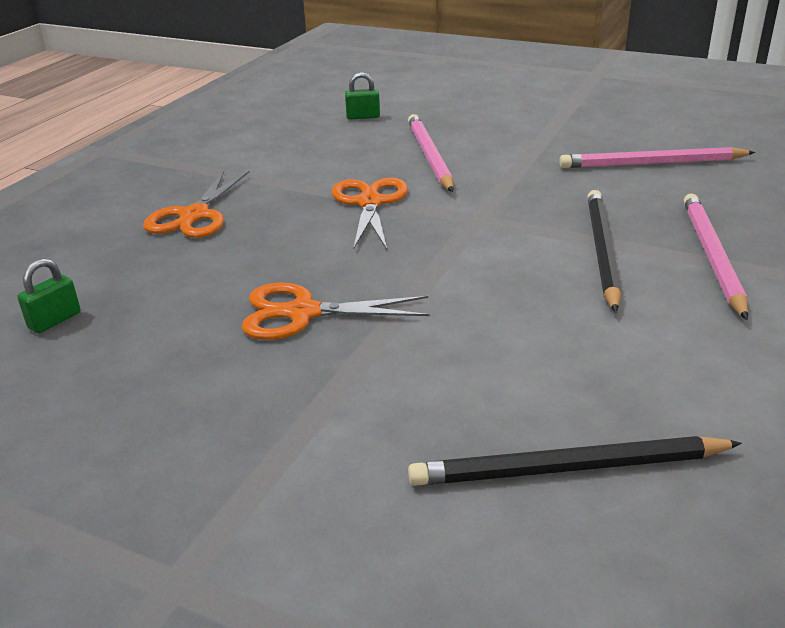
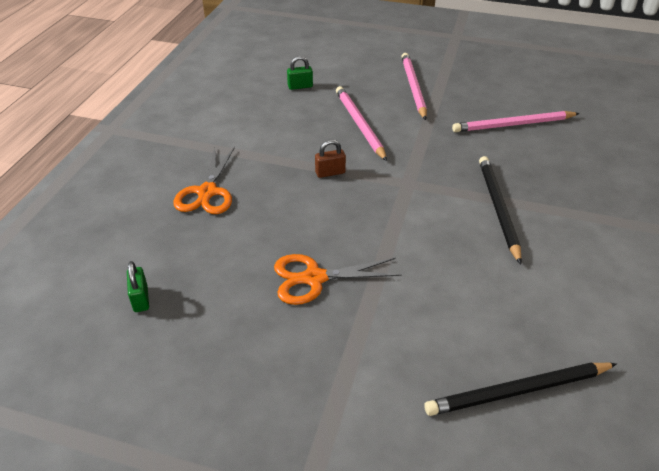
camera: 10 degrees left, 10 degrees up
(55, 320) = (141, 299): green padlock -> green padlock turned 45 degrees counterclockwise
(369, 203) = (330, 173): orange scissors -> brown padlock
(711, 256) = (568, 208): pink pencil -> pink pencil (413, 87)

